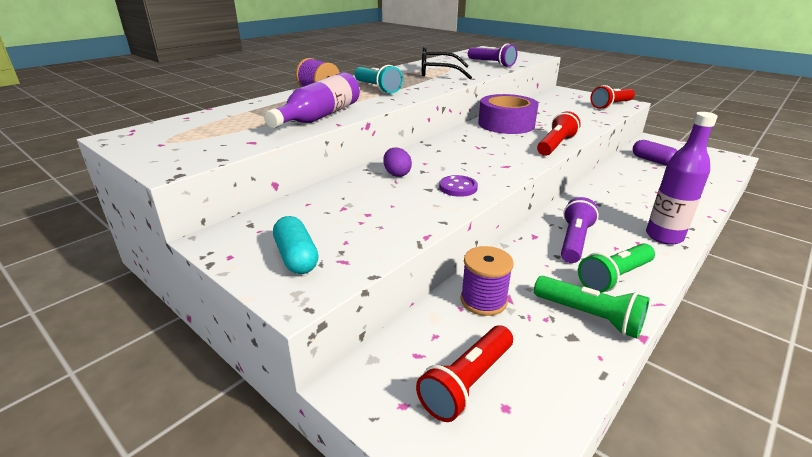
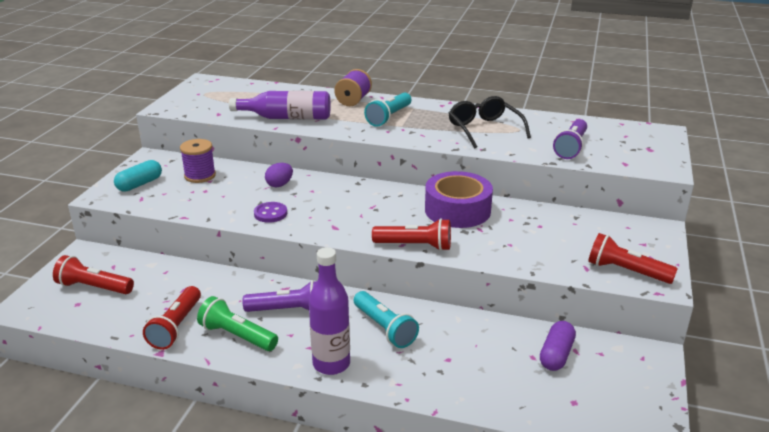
camera: 65 degrees right, 0 degrees up
(483, 300) = (177, 279): purple spool -> purple spool (200, 176)
(589, 316) = (176, 326): green flashlight -> red flashlight
(613, 205) = (384, 328): none -> turquoise flashlight

